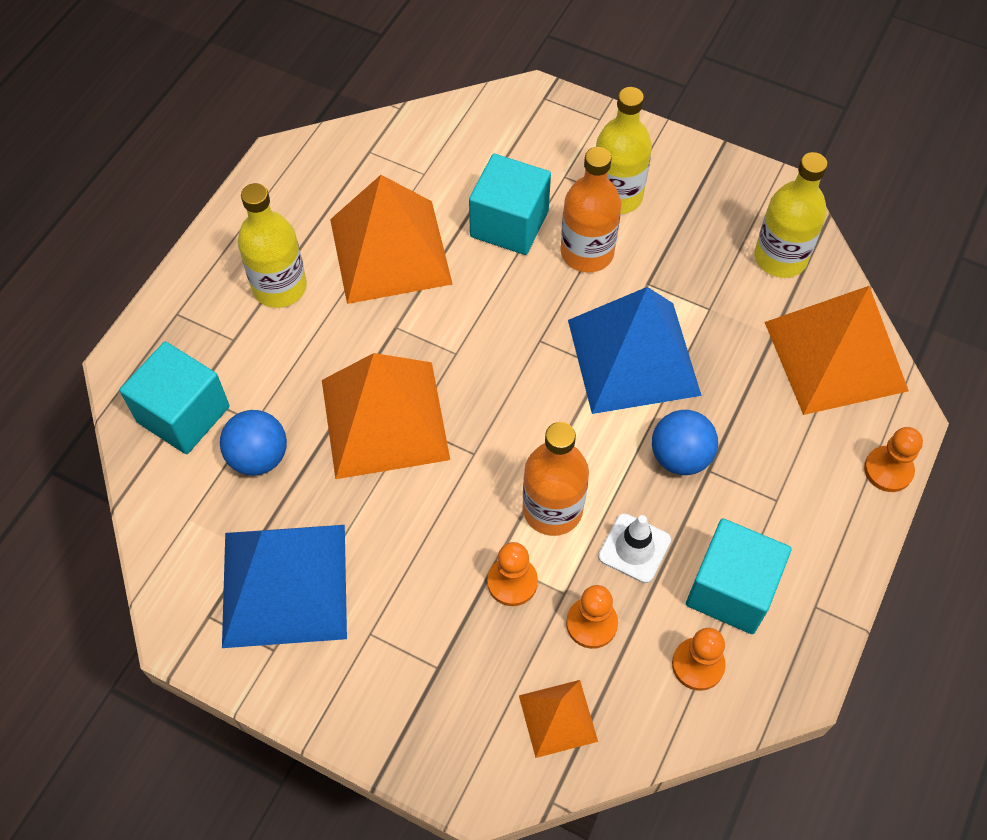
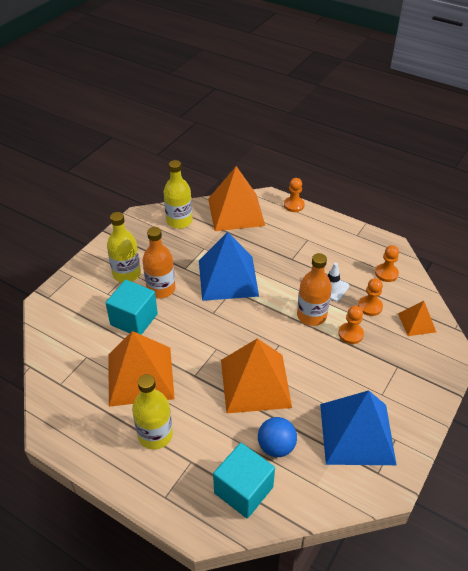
camera: 85 degrees left, 15 degrees down
(680, 457) = (284, 267): blue ball -> none
(731, 589) = (350, 259): turquoise cube -> none

